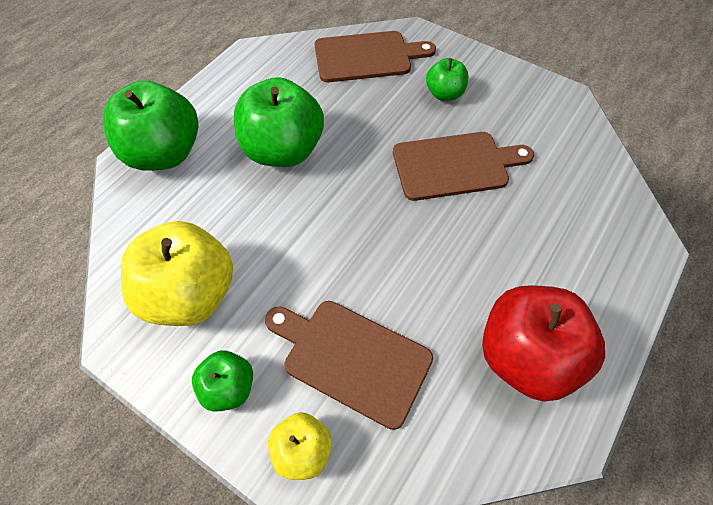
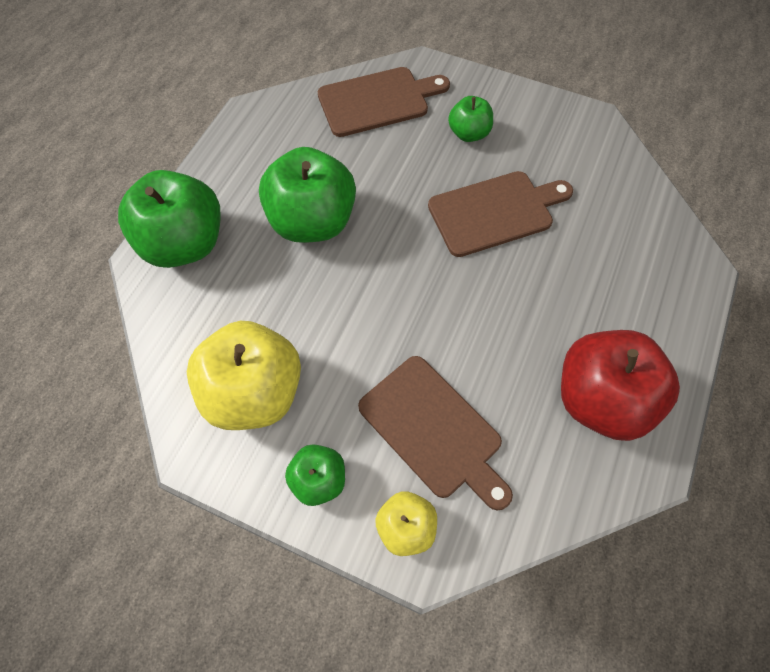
camera: 10 degrees left, 5 degrees up
(352, 358) = (434, 430): brown cutting board -> brown cutting board turned 150 degrees counterclockwise

